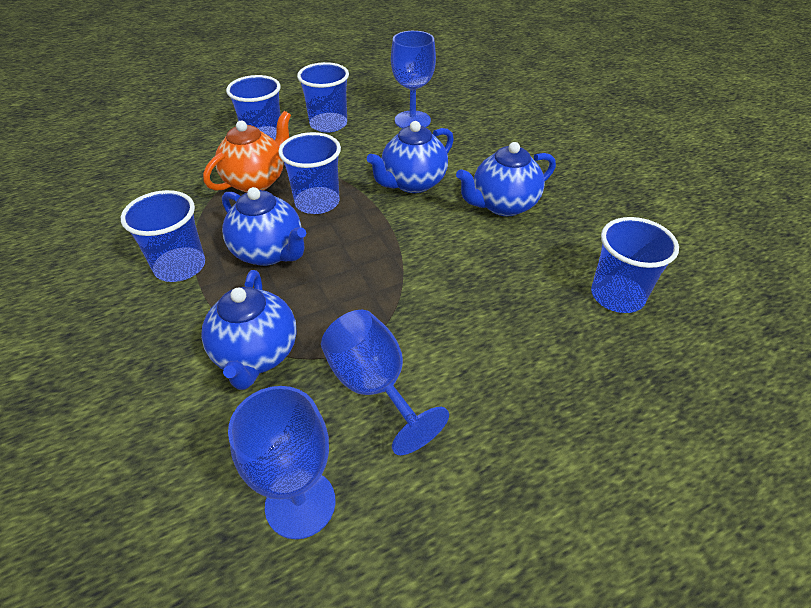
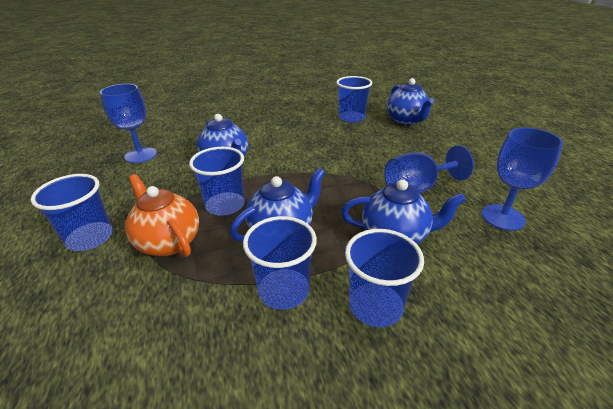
camera: 80 degrees left, 10 degrees down
(328, 124) = (103, 196): blue cup -> blue cup (375, 306)
(503, 205) = (268, 134): blue teapot -> blue teapot (406, 120)

